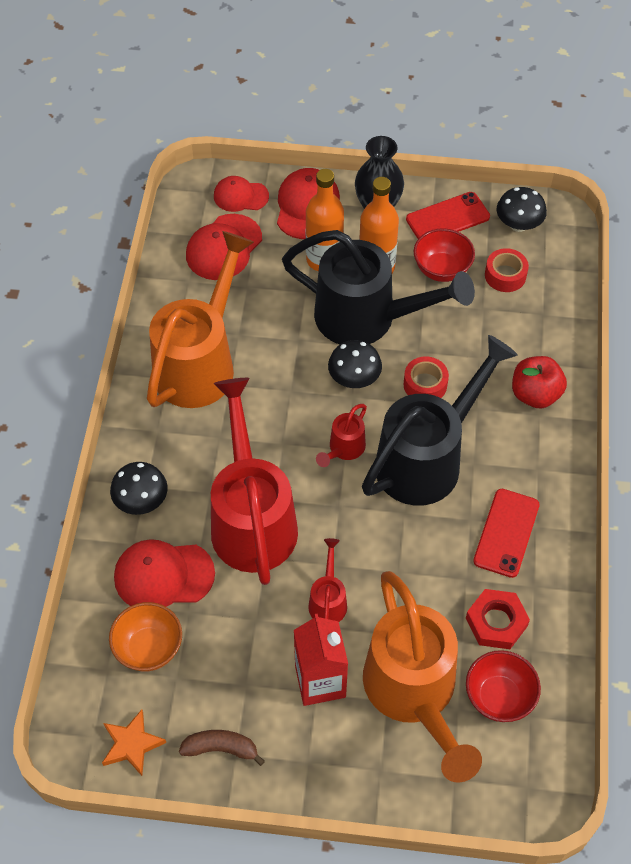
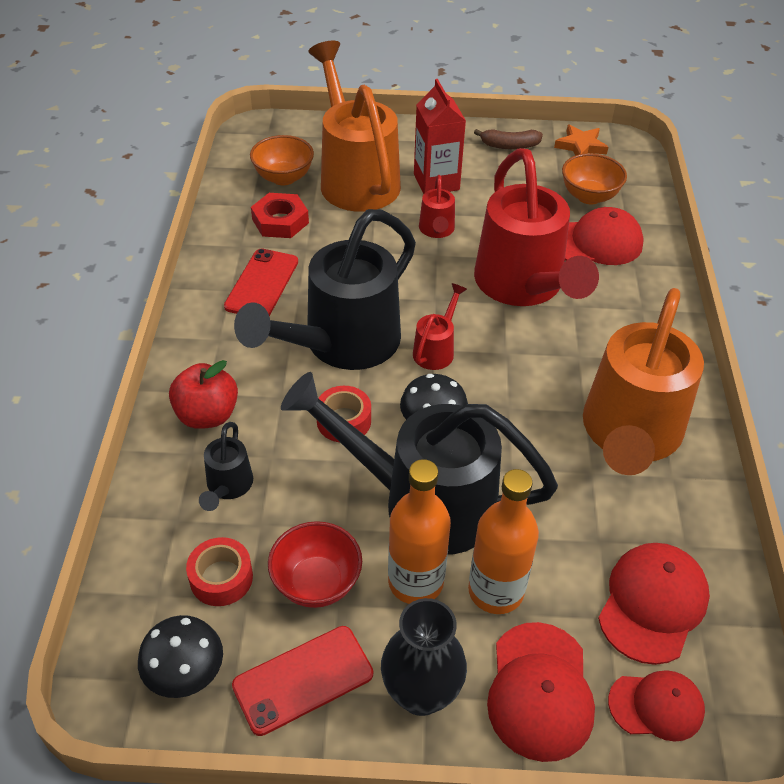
camera: 175 degrees right, 10 degrees down
(141, 501) = (641, 296): black mushroom -> none
(499, 697) = (283, 177): red bowl -> orange bowl
(510, 336) = (228, 486): none -> black watering can

